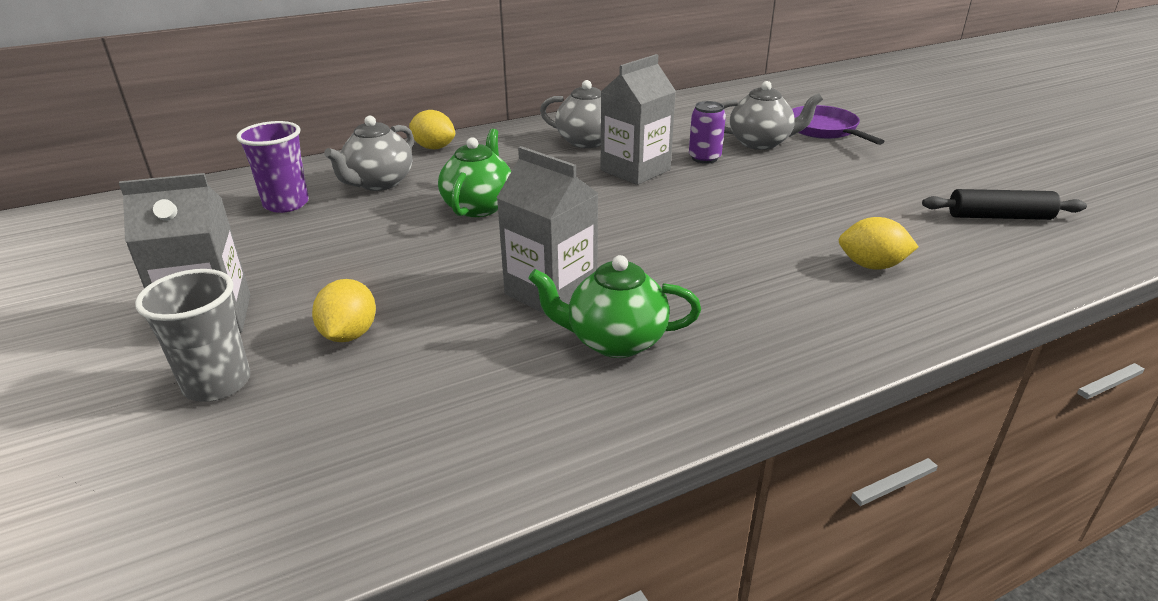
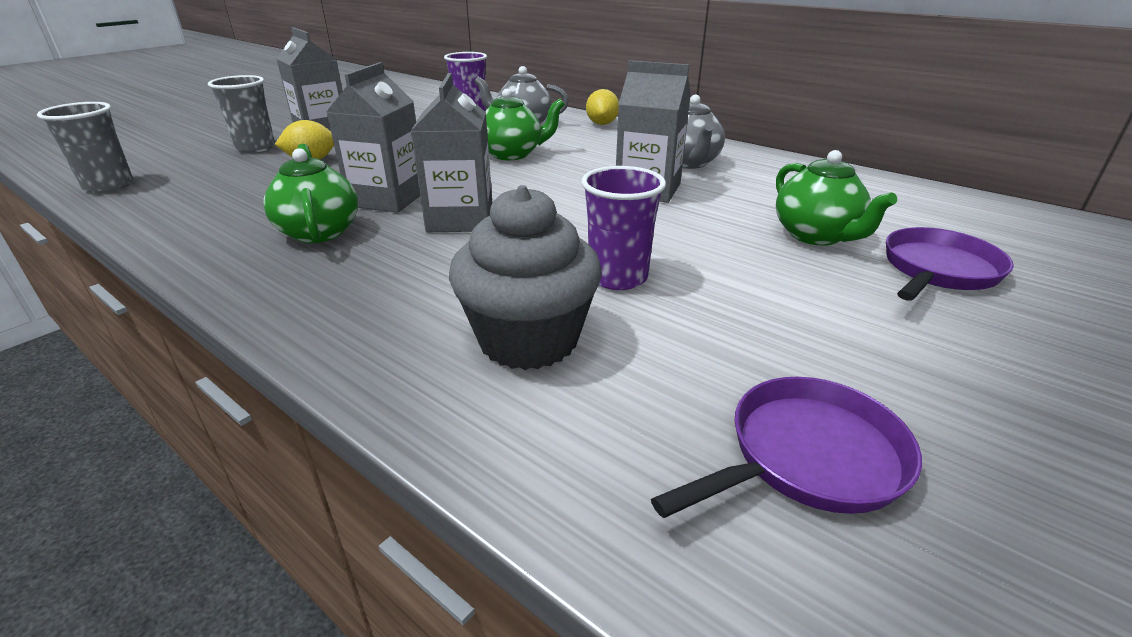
camera: 65 degrees right, 0 degrees up
(252, 548) = (109, 186): none -> grey cup
(639, 260) = (460, 219): none -> grey carton
(704, 158) = (722, 213): purple can -> none
(761, 143) = (816, 236): grey teapot -> green teapot
(792, 217) = (618, 277): none -> purple cup
(871, 265) = (528, 339): yellow lemon -> grey cupcake
(999, 217) = (807, 457): black rolling pin -> purple pan

